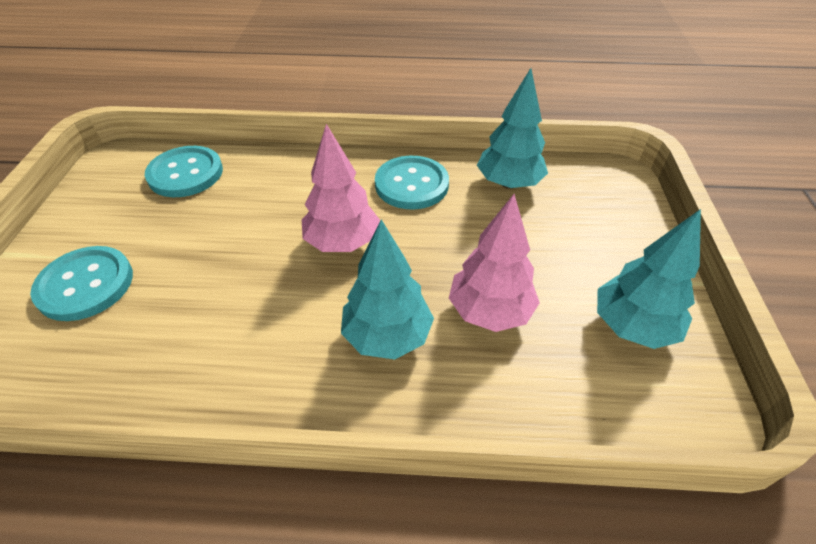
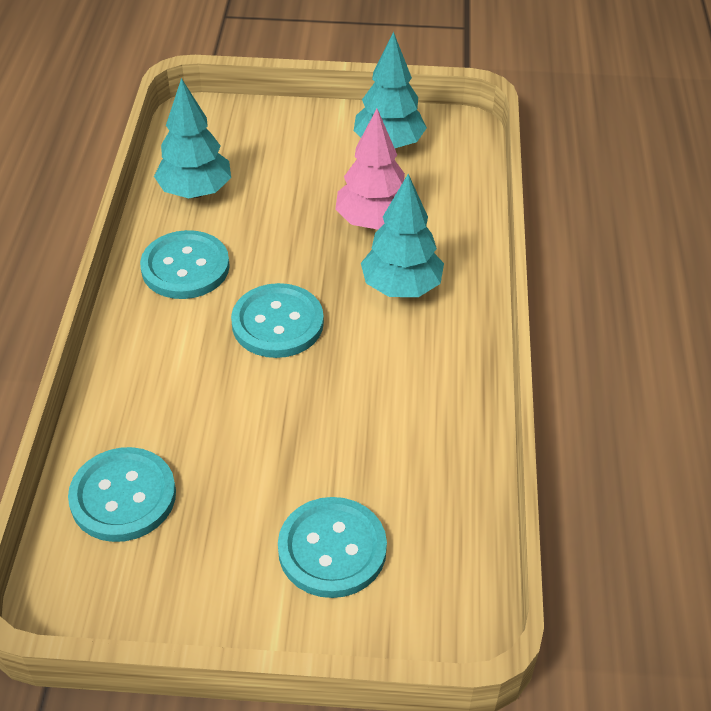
camera: 90 degrees left, 0 degrees up
(342, 242) = (277, 323): pink tree -> turquoise button

